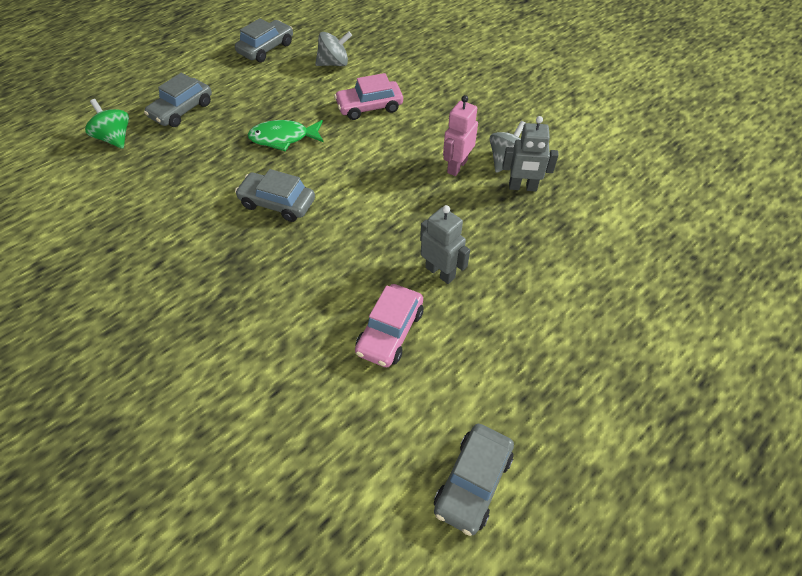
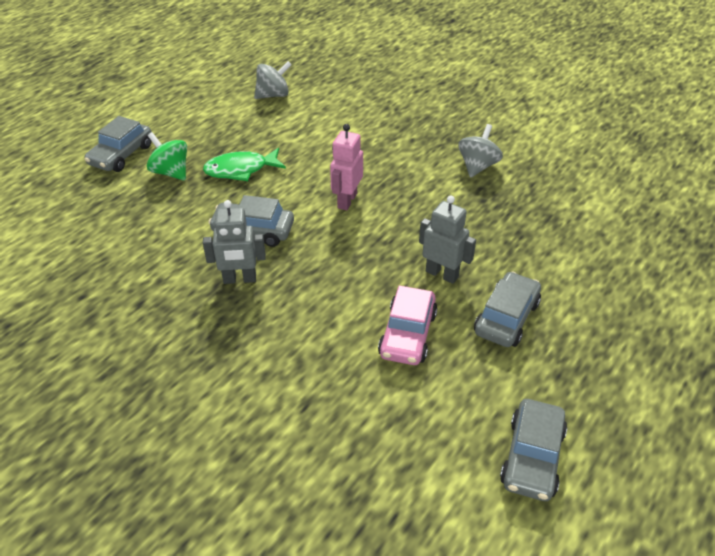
camera: 10 degrees left, 10 degrees down
(115, 138) = (54, 189): green spinning top -> green spinning top (171, 172)
(266, 48) = (196, 88): grey car -> grey car (506, 318)
(369, 107) = (323, 132): pink car -> none
(456, 166) = (429, 176): pink robot -> pink robot (346, 201)
(522, 187) = (500, 188): grey robot -> grey robot (240, 279)

